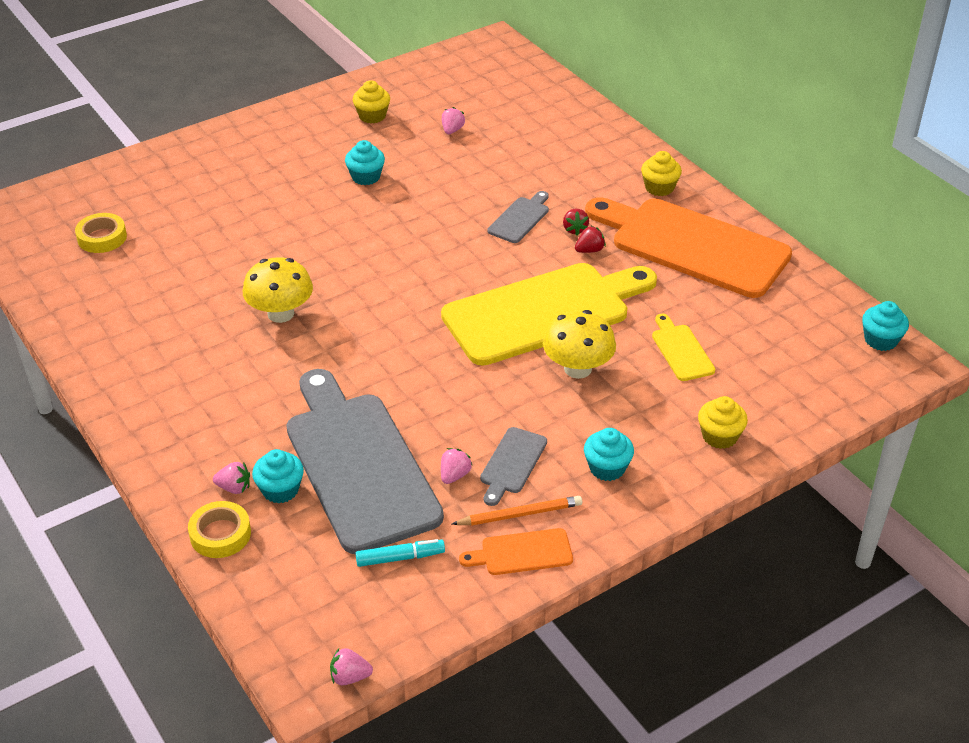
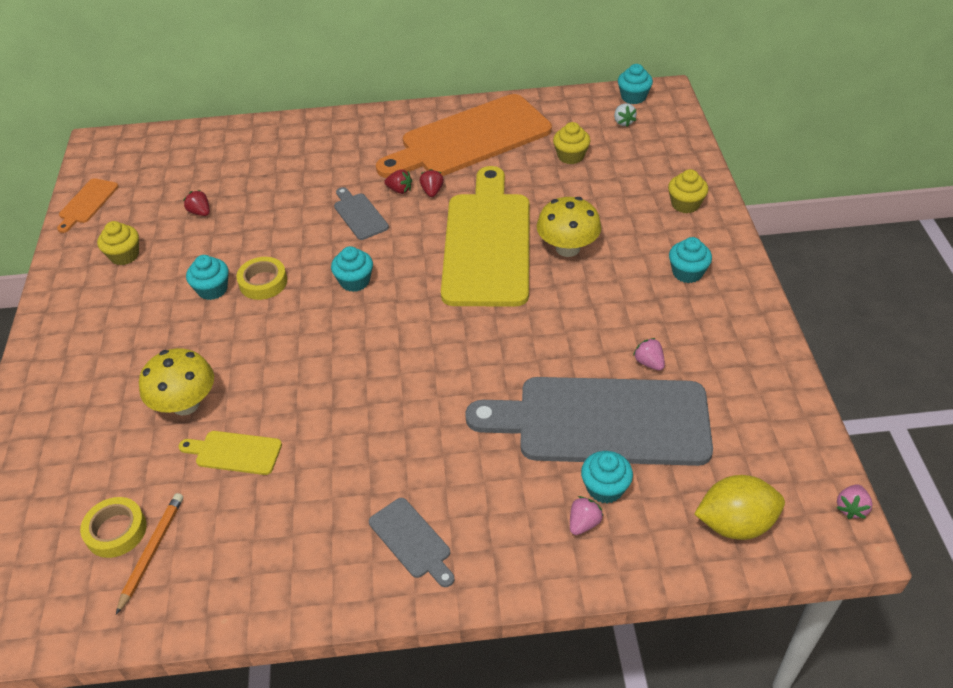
camera: 60 degrees left, 5 degrees up
(220, 534) = (640, 553): yellow tape -> yellow tape (263, 282)
(281, 313) = (362, 413): yellow mushroom -> yellow mushroom (185, 404)
(285, 591) = (735, 523): none -> yellow lemon
(400, 558) = (728, 430): turquoise marker -> none
(431, 250) = (354, 281): none -> turquoise cupcake
(452, 130) = (200, 212): pink strawberry -> red strawberry
(512, 463) = (654, 323): grey cutting board -> grey cutting board (412, 540)
(520, 514) = (713, 339): orange pencil -> orange pencil (152, 551)
(522, 553) = (755, 352): orange cutting board -> orange cutting board (87, 203)
(659, 188) = (387, 129): yellow cupcake -> yellow cupcake (570, 156)
(681, 350) = (583, 188): yellow cutting board -> yellow cutting board (235, 452)
(825, 346) = (623, 122): none -> white strawberry

